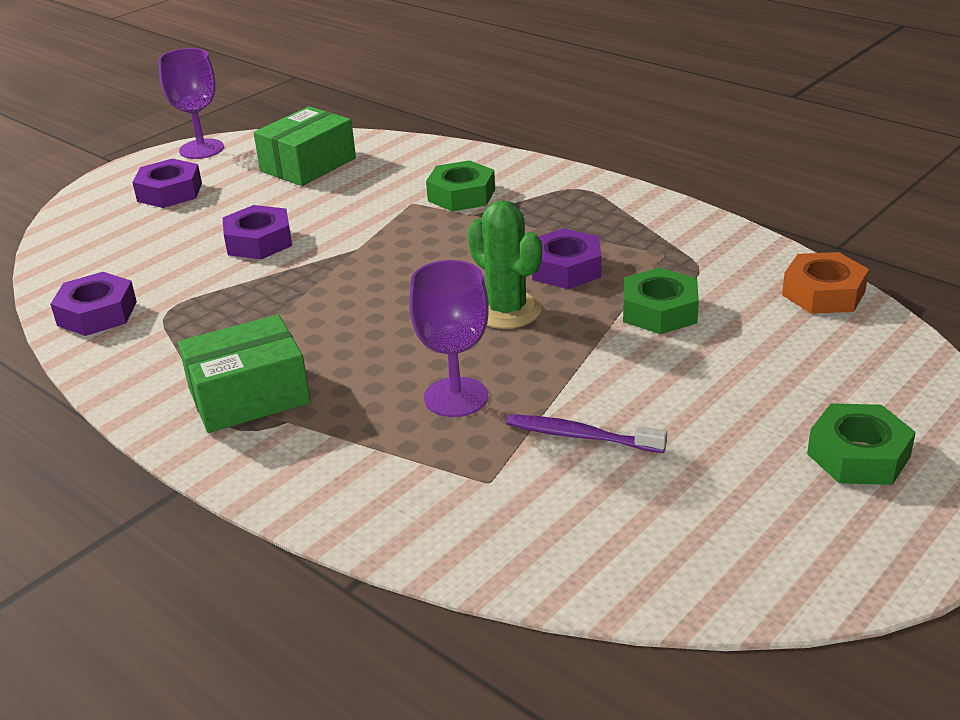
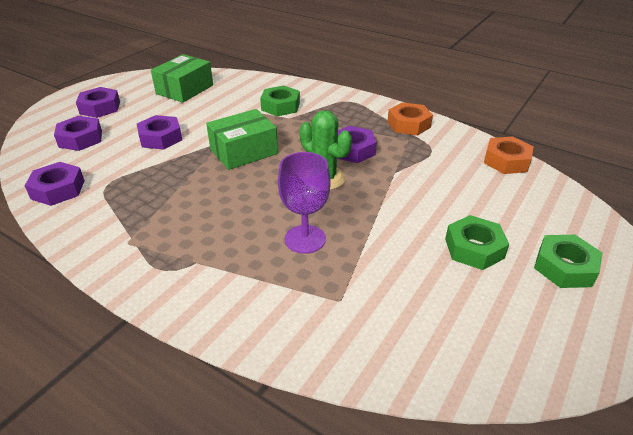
camera: 10 degrees left, 5 degrees up
(136, 240) = (80, 139): none -> purple nut
(201, 149) = (117, 81): purple goblet -> none
(249, 396) = (167, 244): green box -> green box (244, 151)
(581, 436) = (391, 263): purple toothbrush -> none
(659, 311) = (416, 175): green nut -> green nut (474, 248)
(672, 229) = (408, 124): none -> orange nut

